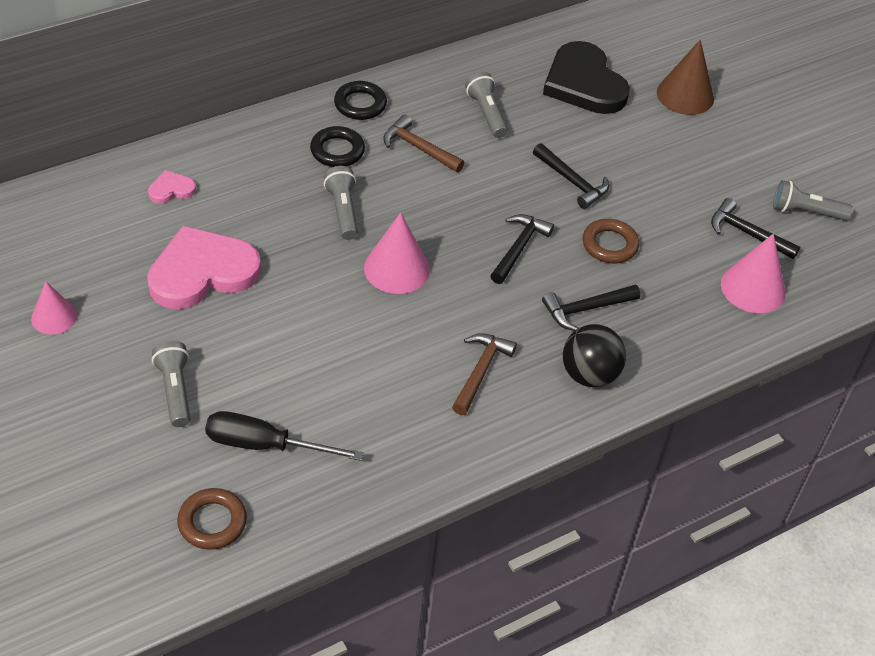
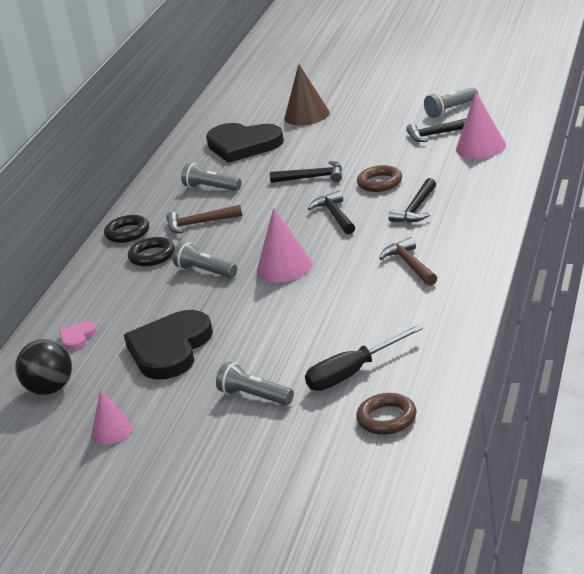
camera: 35 degrees left, 20 degrees down
(202, 272) = (170, 349): pink heart -> black heart
(589, 375) = (466, 226): black ball -> black ball (50, 389)

